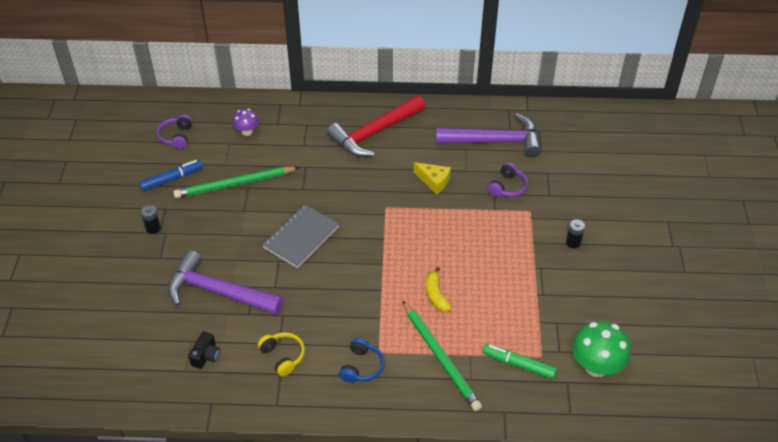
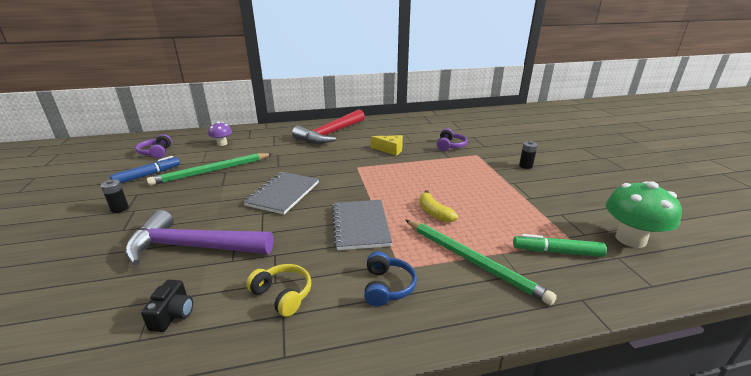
camera: 15 degrees left, 20 degrees down
(362, 297) = (360, 225): none -> grey notebook
(494, 141) = (424, 128): purple hammer -> none

